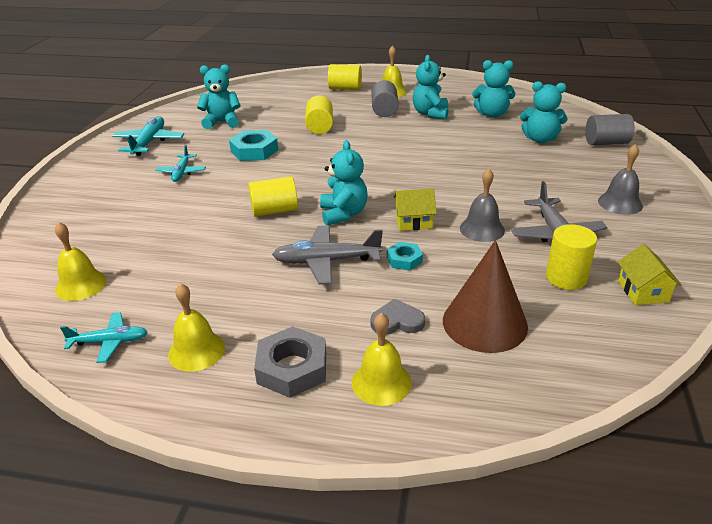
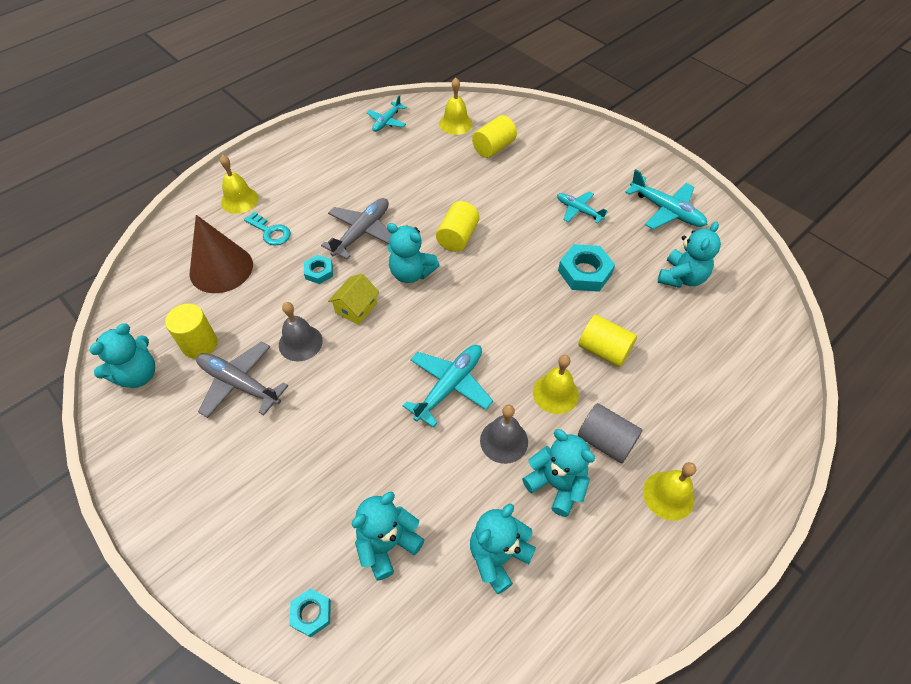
camera: 125 degrees right, 20 degrees up
(196, 351) = (343, 147): yellow bell -> yellow bell (555, 393)
(292, 368) = (289, 174): grey nut -> none
(345, 88) = (719, 447): yellow cylinder -> yellow cylinder (493, 148)
(397, 321) = (270, 232): grey heart -> turquoise key
(421, 160) = (449, 386): none -> turquoise plane
(606, 143) = (311, 613): grey cylinder -> turquoise nut
(620, 203) = (217, 481): grey bell -> grey bell (504, 441)
(643, 291) = (138, 375): yellow house -> turquoise teddy bear

